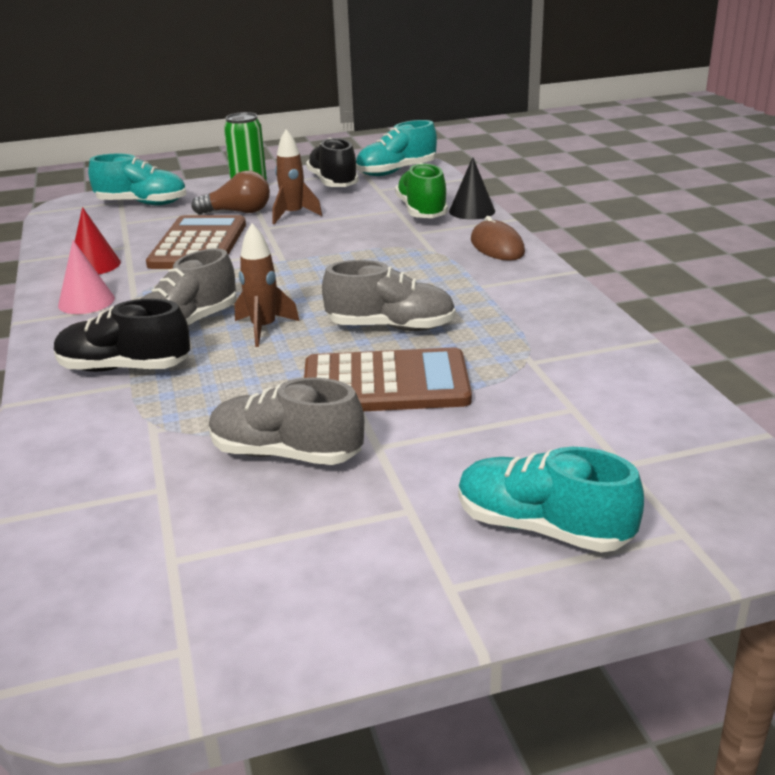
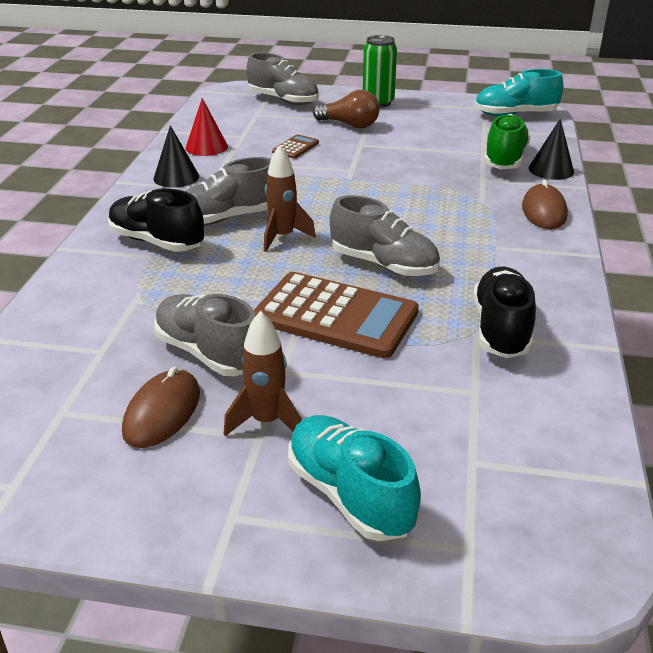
camera: 25 degrees right, 5 degrees up
(86, 301) = (176, 177): pink cone -> black cone
(142, 203) = (283, 100): turquoise shoe -> grey shoe
(199, 244) = (295, 147): brown calculator -> brown calculator, size x0.45
(287, 522) = (162, 412): none -> brown mouse
(293, 215) = (392, 138): brown rocket -> brown rocket (266, 421)
(333, 183) = (450, 114): black shoe -> black shoe (501, 329)

